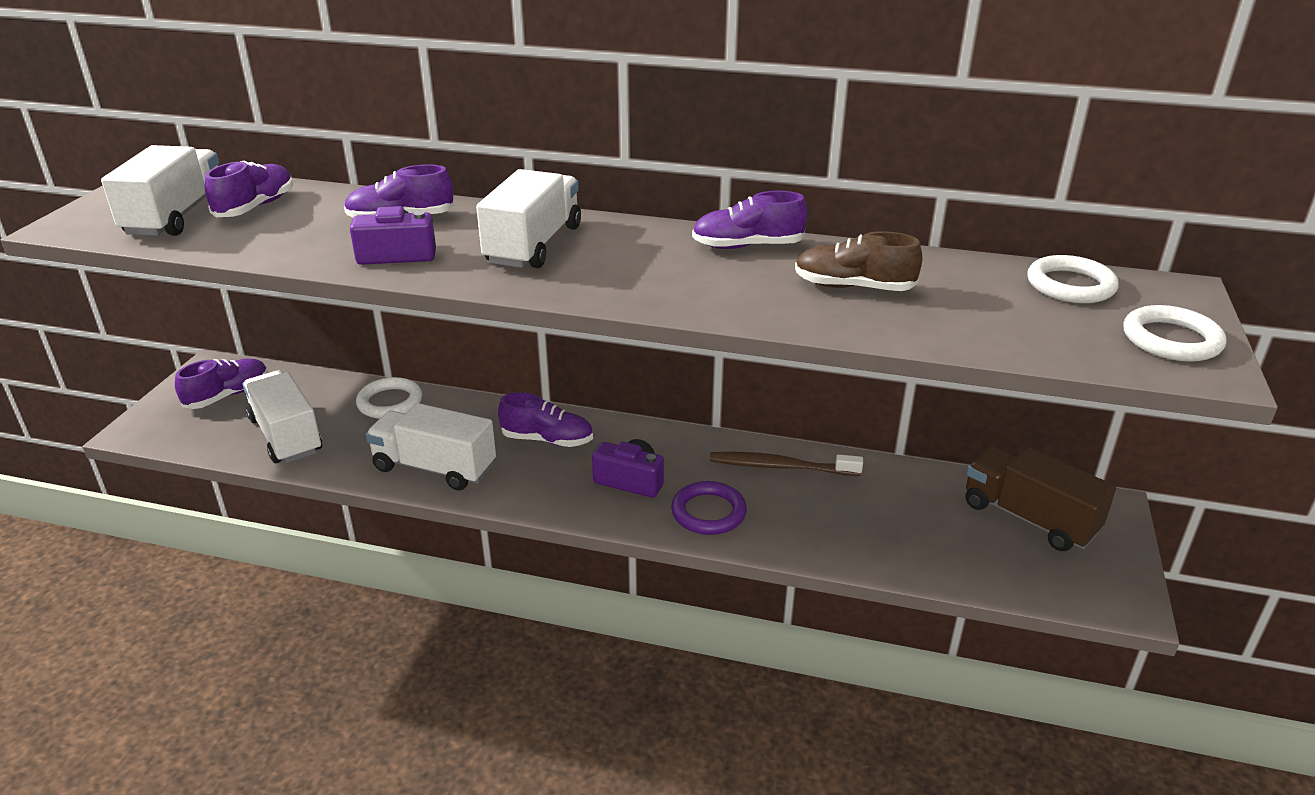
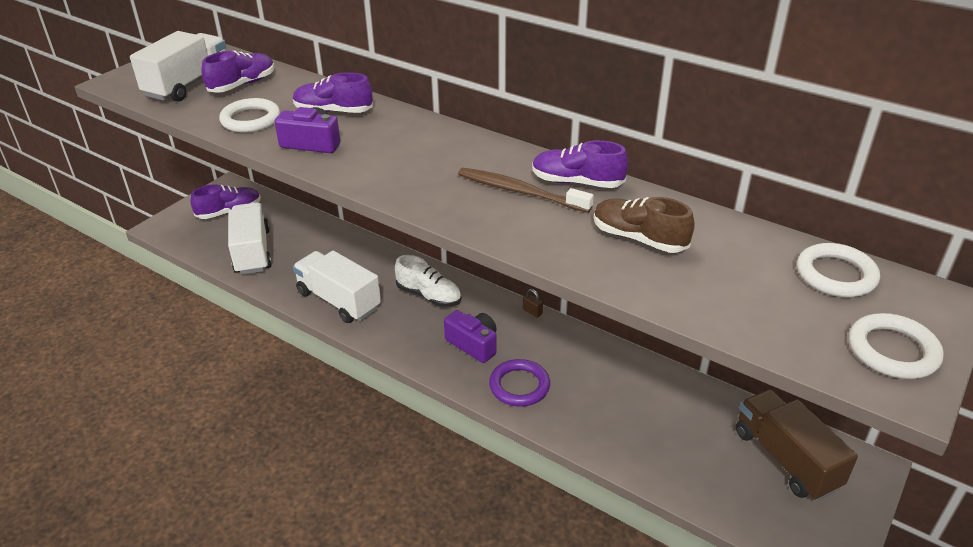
camera: 20 degrees right, 5 degrees up
(390, 402) = (333, 240): white ring -> white ring (250, 119)
(534, 245) = (413, 152): white truck -> none
(547, 440) = (429, 296): purple shoe -> white shoe
(680, 432) = (532, 311): none -> brown padlock
(780, 466) = (596, 360): brown toothbrush -> brown toothbrush (520, 191)

